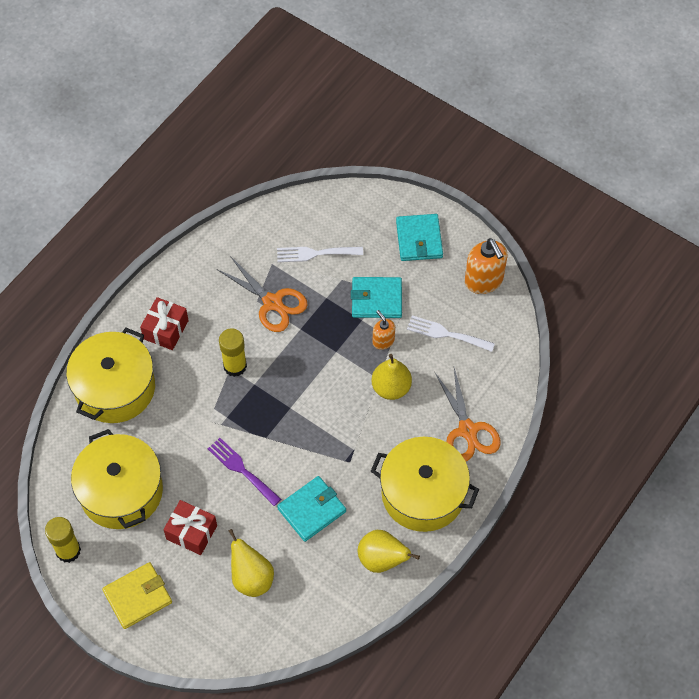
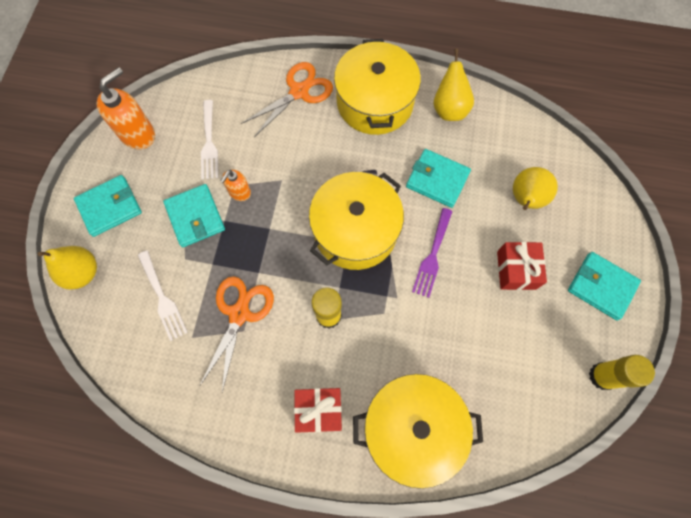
camera: 115 degrees left, 10 degrees up
(121, 491) = (515, 357): yellow pot -> yellow pot (355, 231)
(138, 597) = (601, 286): yellow wallet -> turquoise wallet
(391, 388) = (286, 166): yellow pear -> yellow pear (82, 273)

